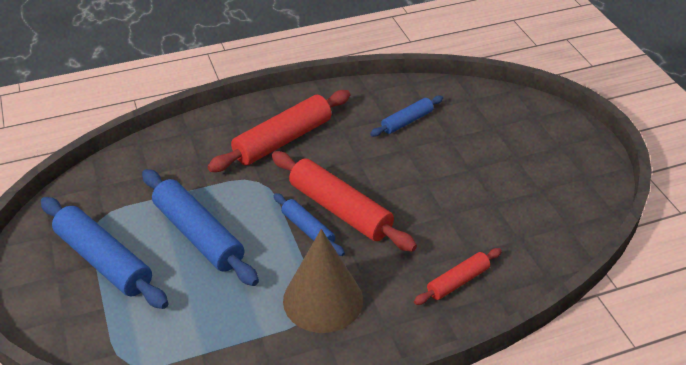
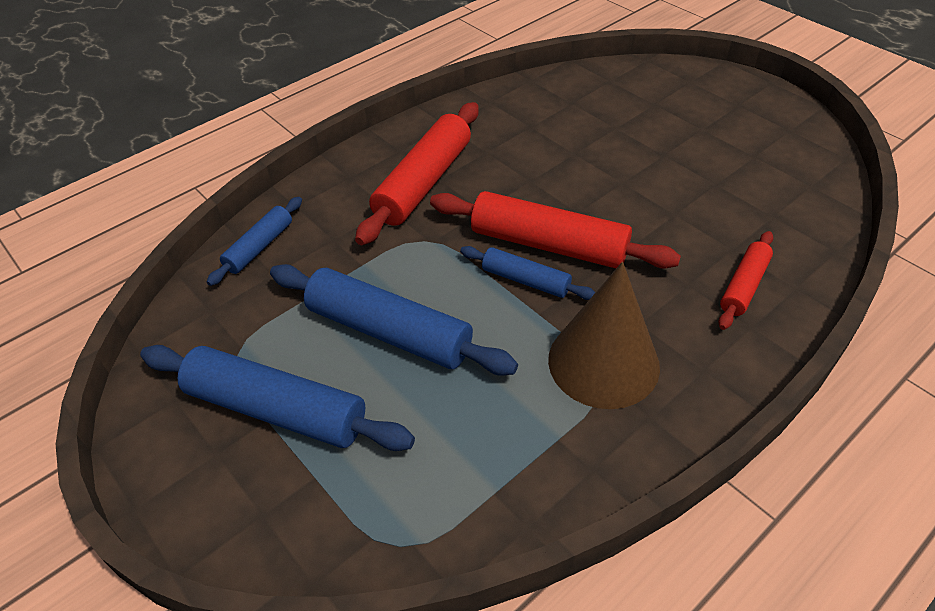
camera: 20 degrees left, 5 degrees up
(407, 121) = (556, 122): blue rolling pin -> blue rolling pin (259, 247)

